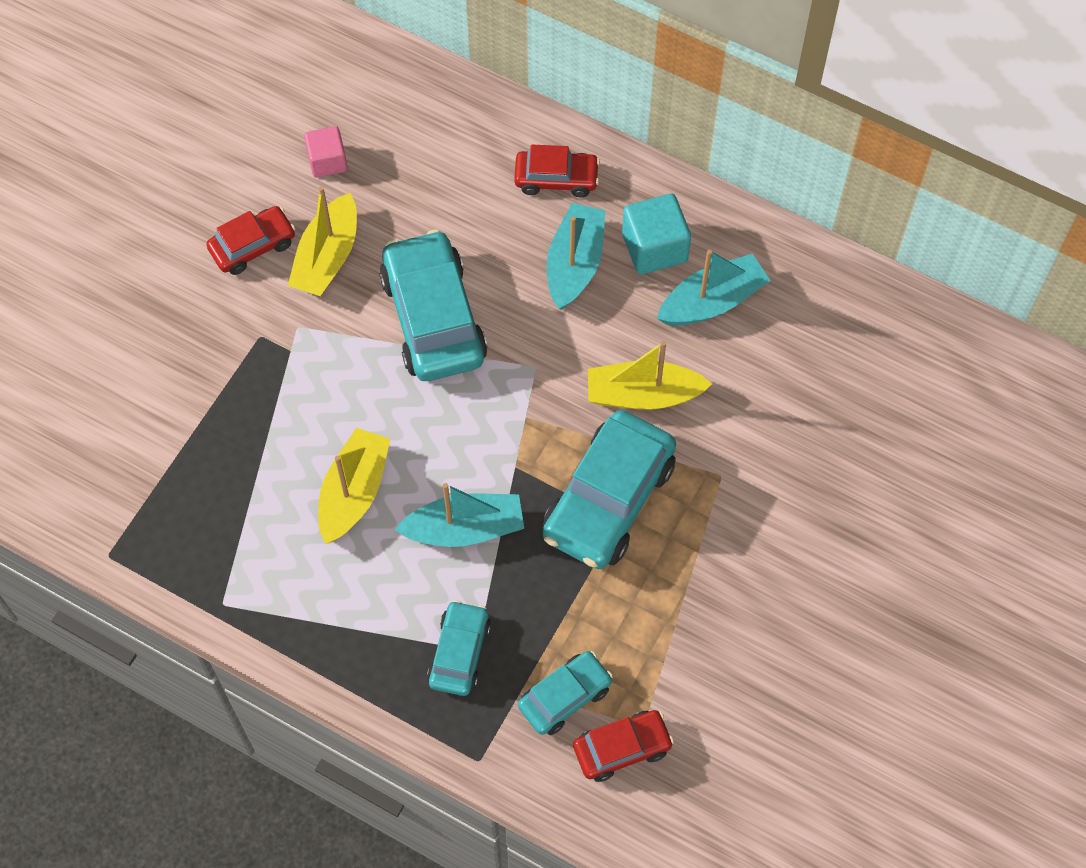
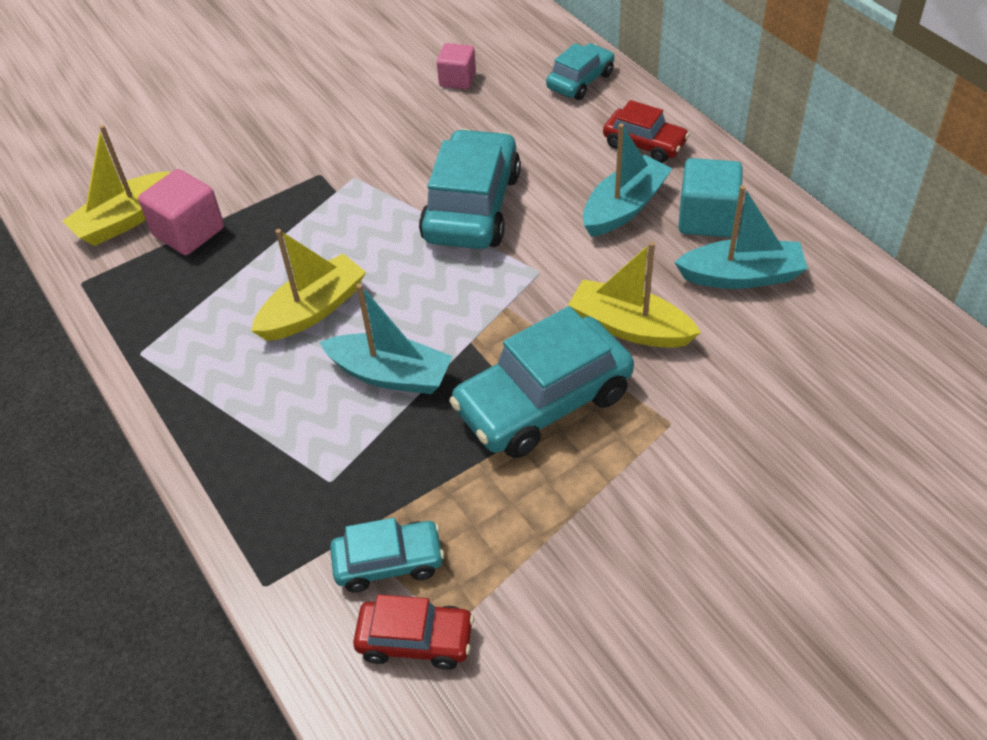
camera: 30 degrees right, 15 degrees down
(175, 456) = (189, 232): none -> pink cube
(253, 246) = (359, 115): red car -> none
(327, 257) = (412, 139): yellow boat -> yellow boat (125, 220)
(459, 653) = (313, 478): turquoise car -> turquoise car (580, 81)

